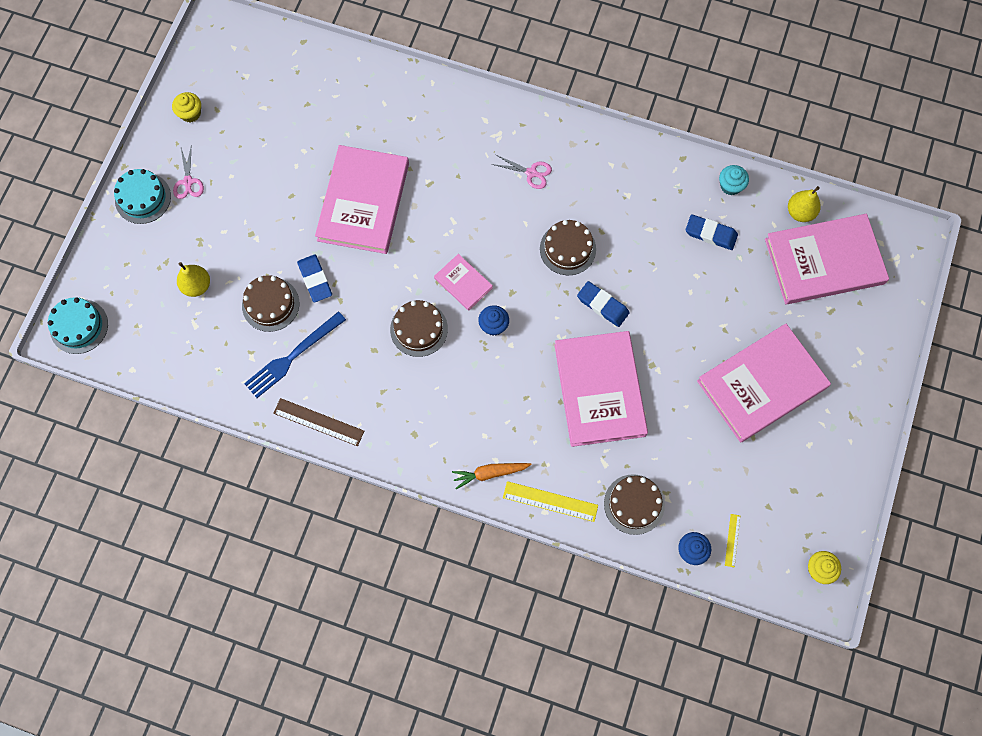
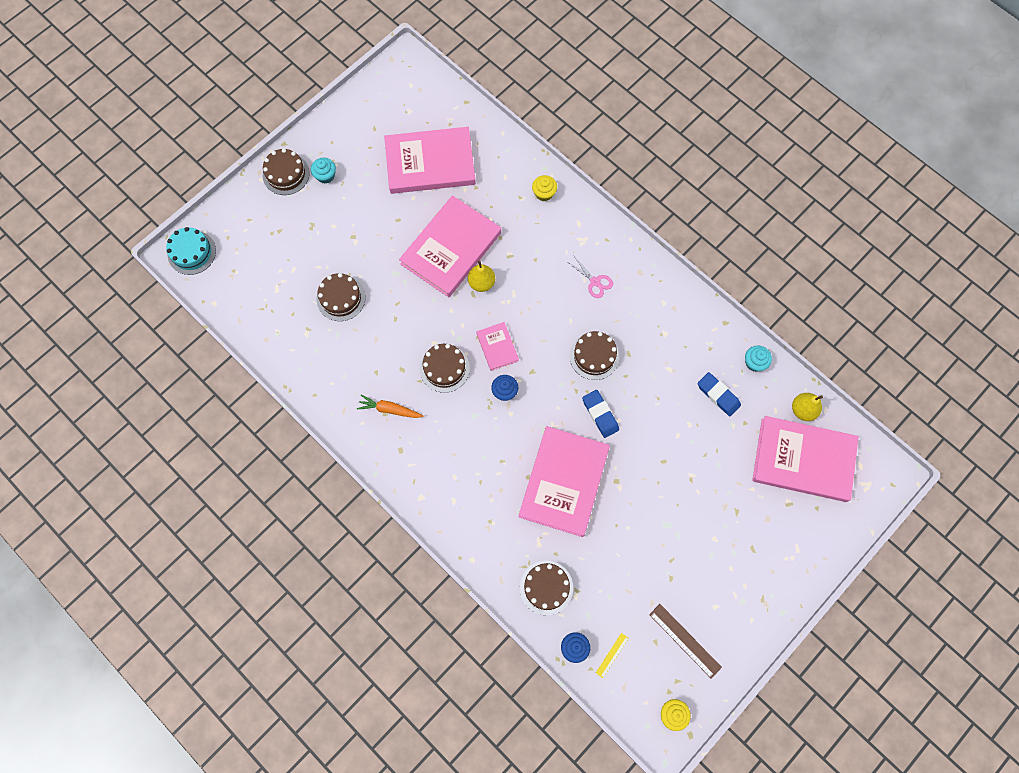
camera: 25 degrees right, 0 degrees up
(143, 198) = (286, 174): turquoise cake -> brown cake
(188, 182) = (325, 176): pink scissors -> turquoise cupcake
(190, 113) = (353, 123): yellow cupcake -> yellow cupcake (544, 193)
(197, 286) = (293, 259): yellow pear -> yellow pear (481, 283)
(292, 356) = (337, 346): blue fork -> none
(315, 279) = (384, 294): blue eraser -> none
(318, 422) = (332, 407): brown ruler -> brown ruler (685, 640)
(490, 473) = (444, 509): orange carrot -> orange carrot (390, 409)
(550, 501) = (480, 553): yellow ruler -> none
(761, 384) = (699, 538): pink book -> pink book (430, 163)

